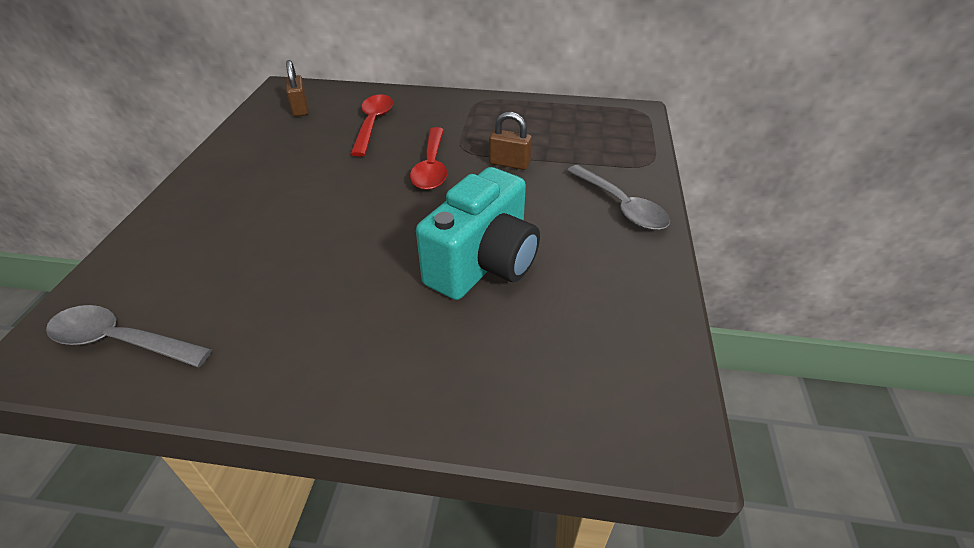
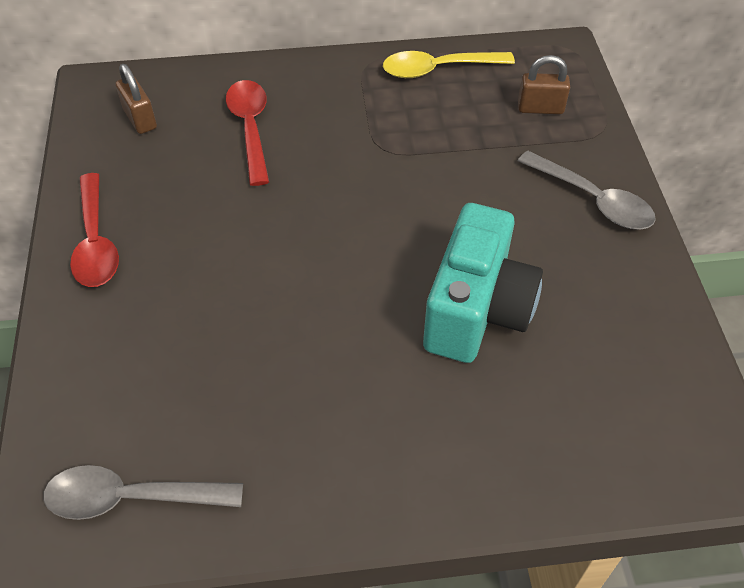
camera: 15 degrees left, 10 degrees up
(431, 167) = (357, 184): red spoon -> red spoon (96, 242)
(509, 163) = (446, 161): brown padlock -> brown padlock (540, 108)
(531, 110) = (438, 69): none -> yellow spoon

